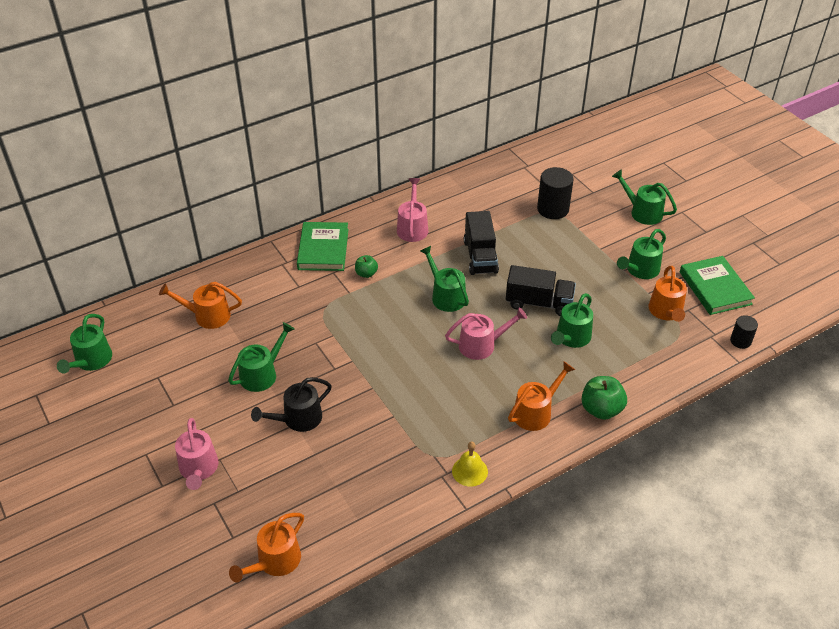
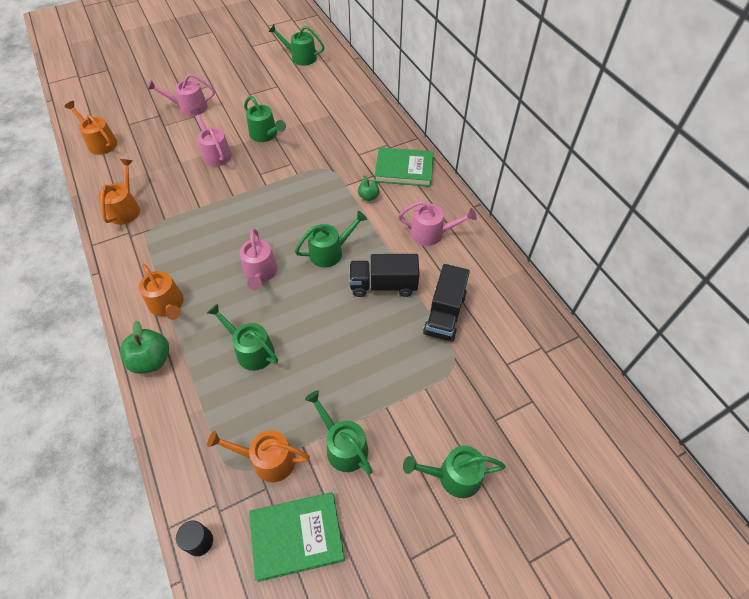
camera: 95 degrees right, 10 degrees up
(207, 316) = (333, 106): orange watering can -> orange watering can (125, 209)
(298, 419) = (215, 153): black watering can -> pink watering can
(469, 471) = (125, 250): yellow bell -> none
(539, 303) = (307, 328): black truck -> black truck (444, 314)
(553, 209) = (460, 366): black cylinder -> none
(642, 212) = (454, 476): green watering can -> green watering can turned 135 degrees counterclockwise

